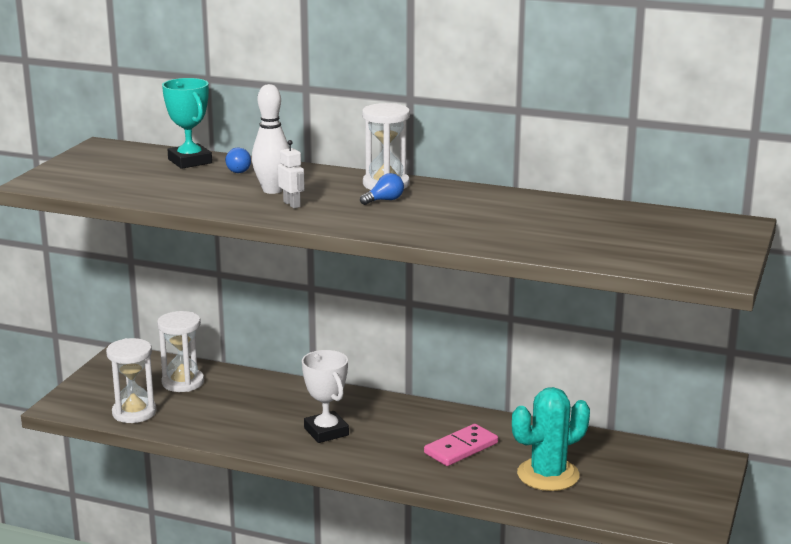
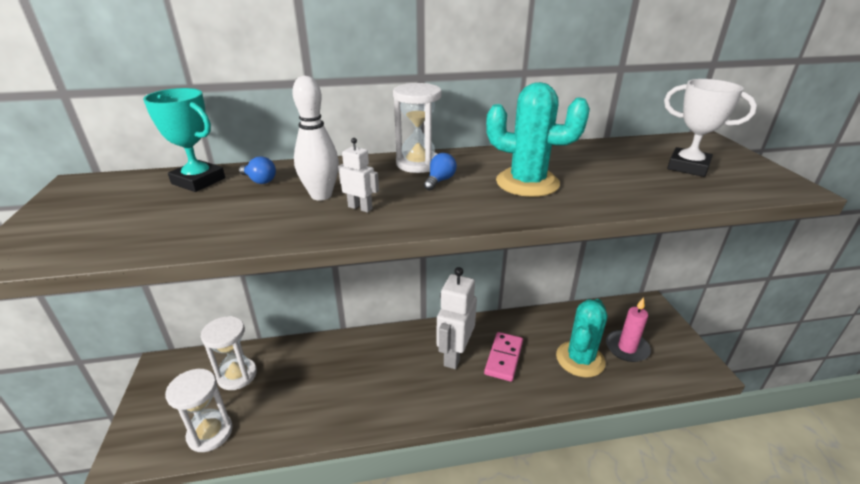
camera: 30 degrees left, 10 degrees up
(326, 432) = (396, 383): white trophy -> white trophy (688, 167)
(409, 430) = (454, 355): none -> white robot
(460, 217) = (527, 183): none -> turquoise cactus
(619, 484) = (627, 348): none -> pink candle

